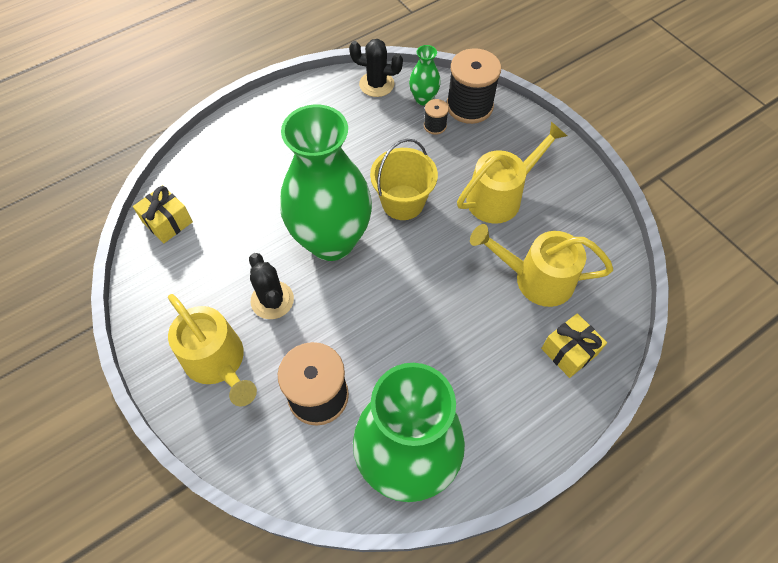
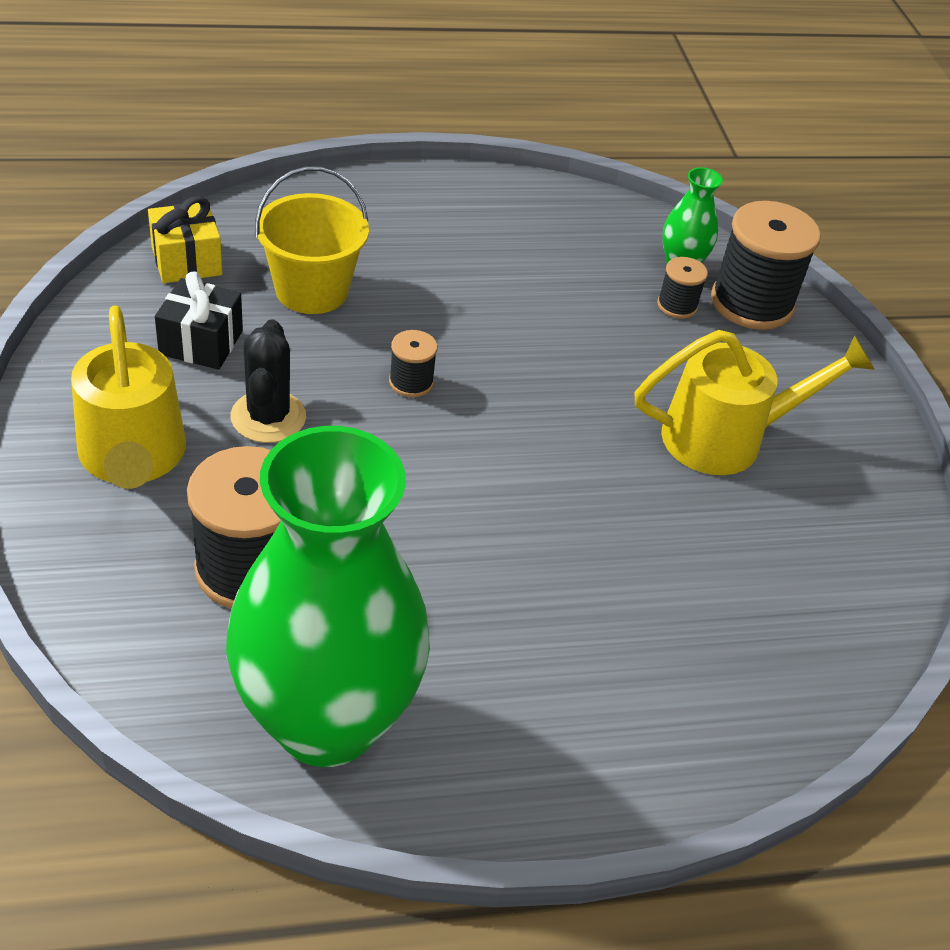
camera: 20 degrees right, 15 degrees down
(208, 271) = (201, 342): none -> black gift
(331, 241) = (411, 382): green vase -> black spool
(376, 84) = (617, 220): black cactus -> none
(403, 202) = (558, 380): yellow bucket -> yellow bucket (312, 290)
(535, 279) = (713, 573): yellow watering can -> none
(569, 351) = (708, 700): yellow gift -> none

